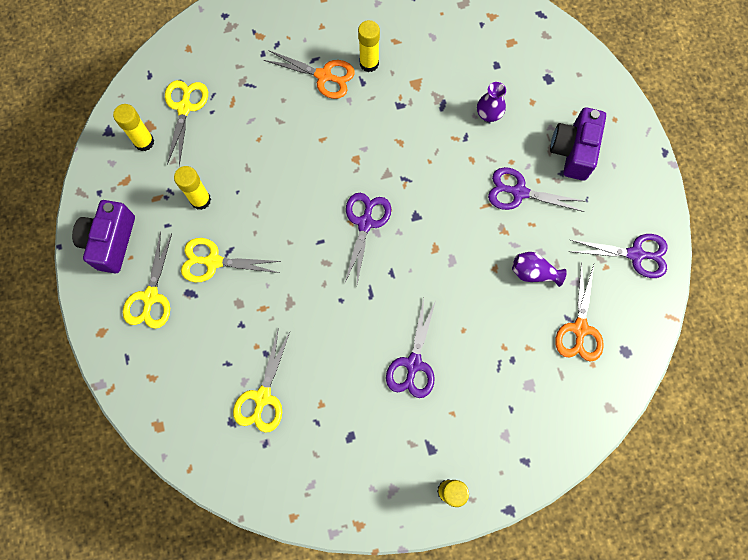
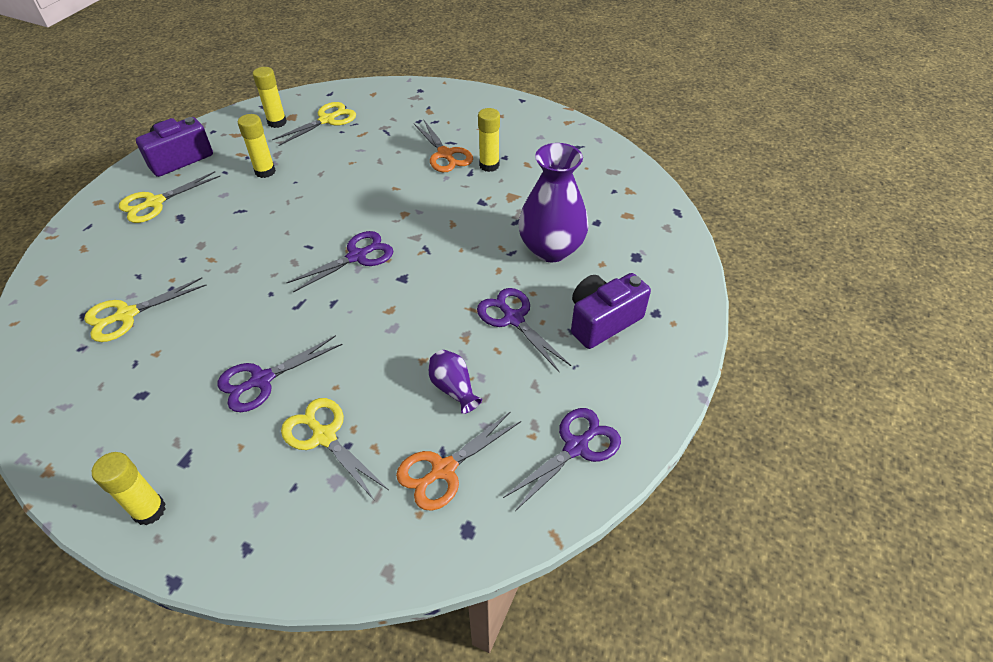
camera: 40 degrees right, 25 degrees down
(213, 261) = (221, 210): yellow scissors -> yellow scissors (324, 436)
(489, 114) = (551, 249): purple vase -> purple vase, size x2.09
(635, 254) = (576, 447): purple scissors -> purple scissors turned 90 degrees counterclockwise

